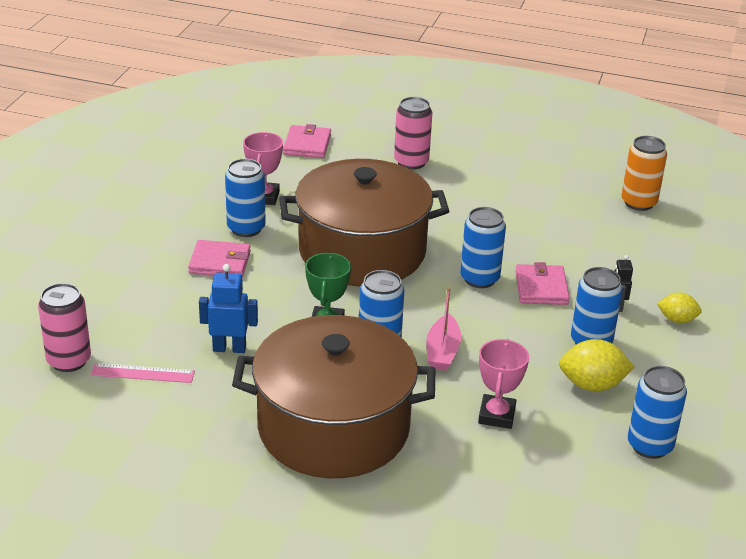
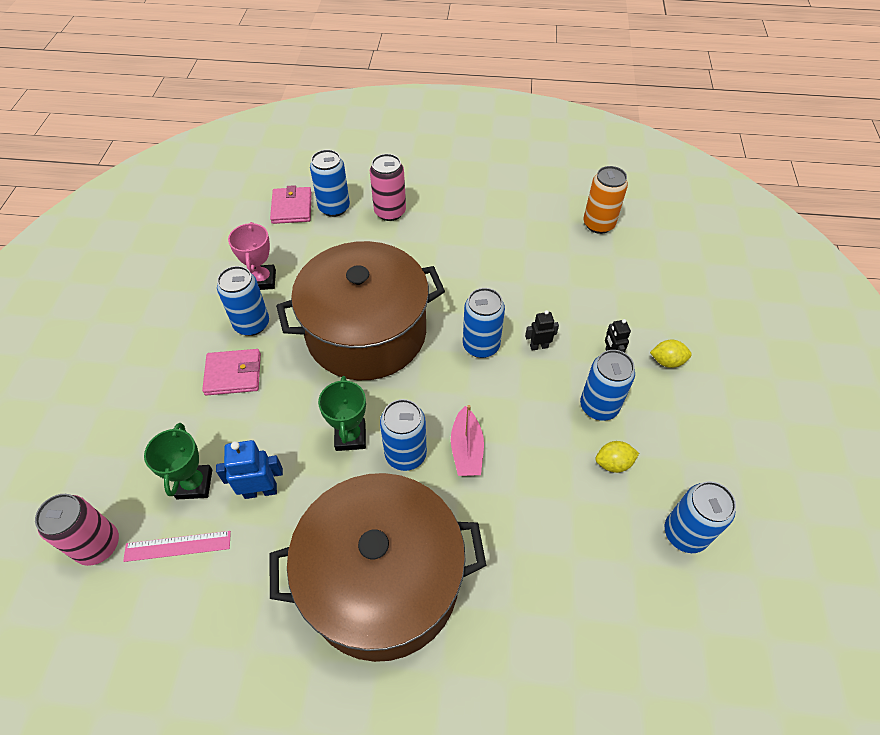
camera: 10 degrees left, 20 degrees up
(166, 334) = (194, 484): none -> green trophy
(352, 151) = (334, 208): none -> blue can
(496, 415) = (535, 525): pink trophy -> none
(541, 288) = (539, 346): pink wallet -> black robot
(592, 385) = (613, 463): yellow lemon -> yellow lemon, size x0.63

